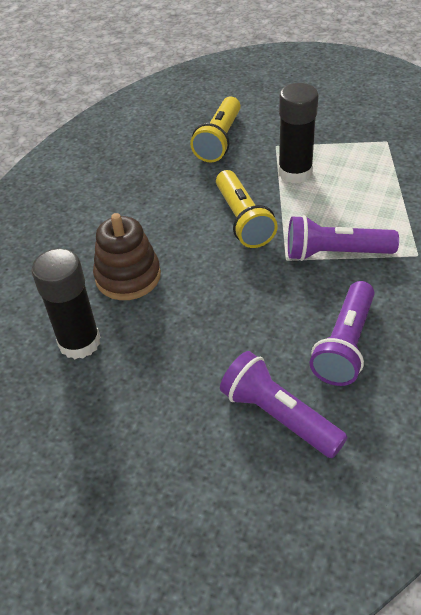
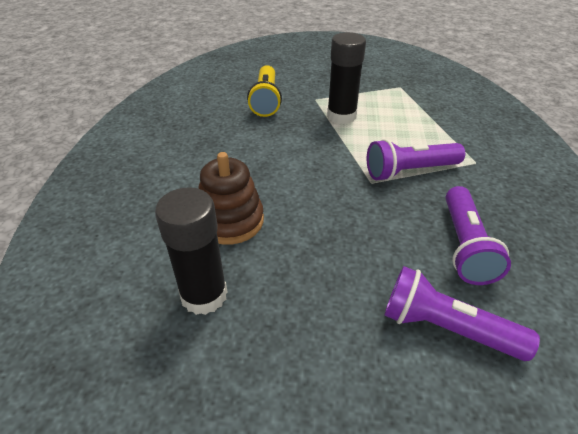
camera: 20 degrees left, 5 degrees down
(242, 220) = (316, 157): yellow flashlight -> none

